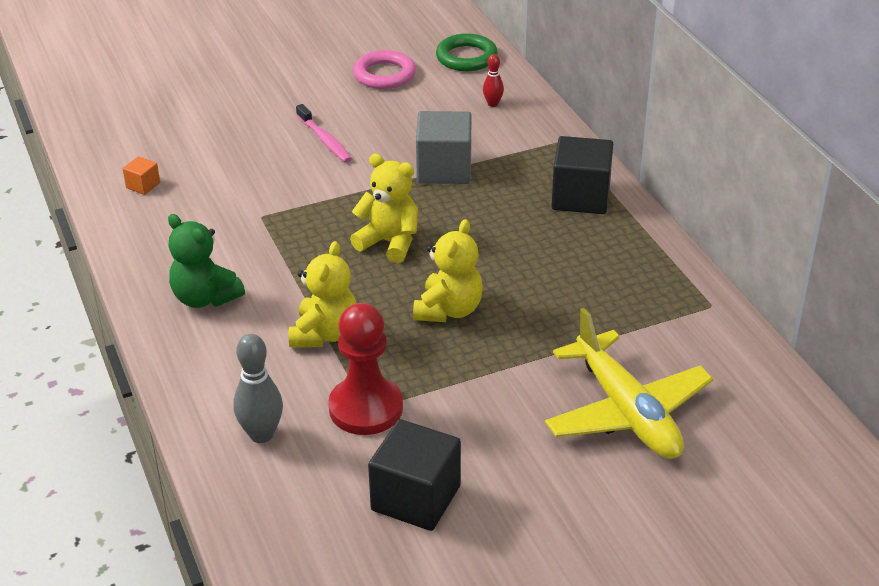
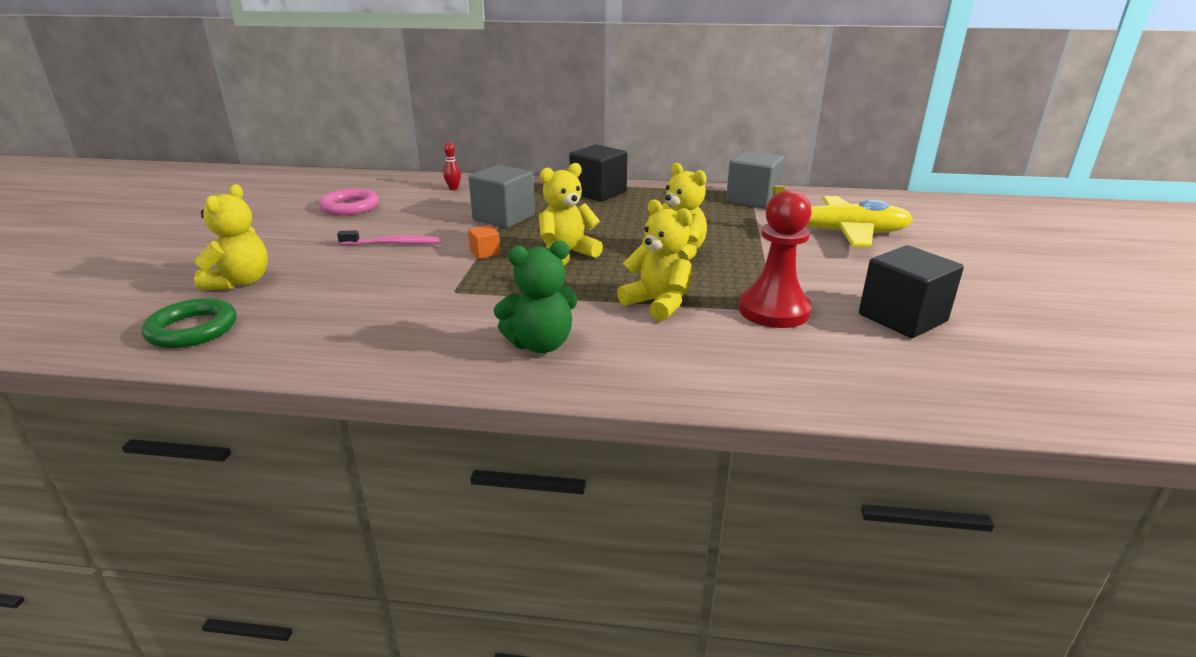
camera: 60 degrees left, 10 degrees down
(143, 185) = (306, 334): orange cube -> orange cube (485, 253)
(196, 111) = (240, 282): none -> yellow teddy bear
(261, 434) = (777, 364): grey bowling pin -> none
(466, 57) = (384, 182): green ring -> green ring (192, 329)
(679, 316) = (752, 200): none -> grey cube

